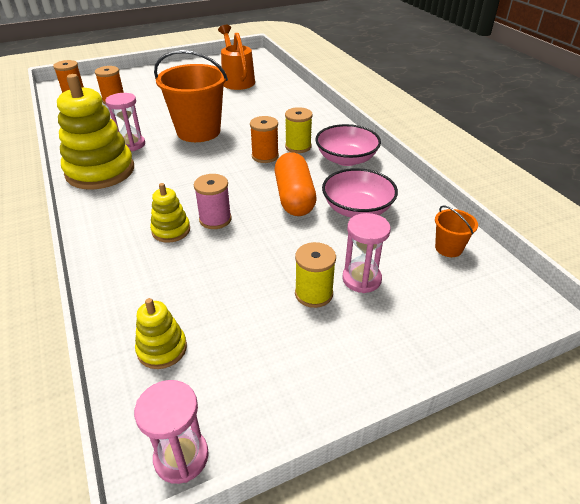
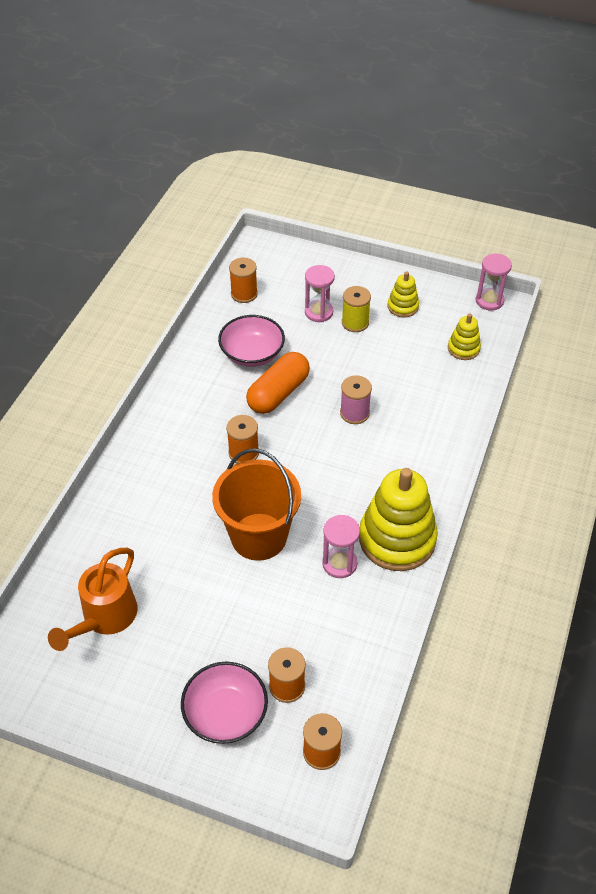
camera: 135 degrees left, 10 degrees up
(171, 230) = (393, 425): yellow stacking toy -> yellow stacking toy (403, 306)
(298, 146) = (202, 444): yellow spool -> none
(346, 159) = (188, 401): pink bowl -> pink bowl (225, 713)
(448, 248) = (244, 294): orange bucket -> orange spool

